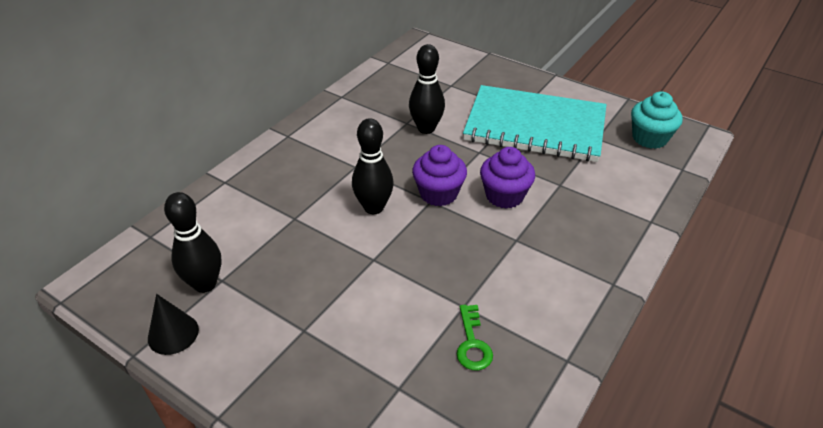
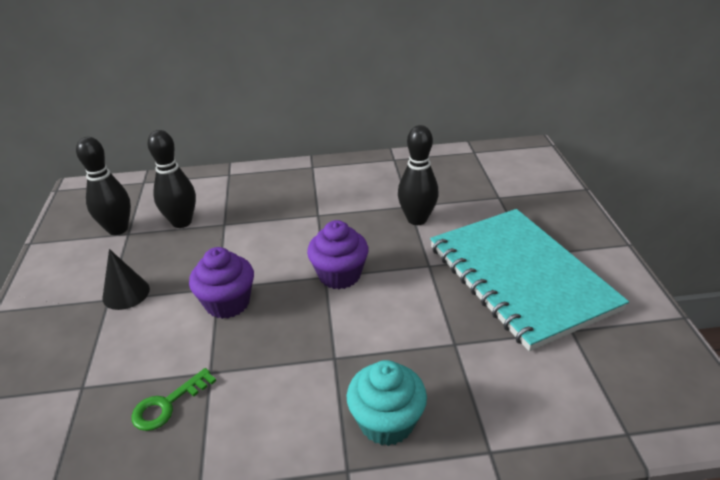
camera: 50 degrees right, 5 degrees down
(173, 334) = (60, 246): black cone -> black cone (126, 293)
(373, 207) = (279, 252): black bowling pin -> black bowling pin (182, 222)
(504, 196) = (387, 315): purple cupcake -> purple cupcake (227, 303)
(649, 138) = (639, 373): turquoise cupcake -> turquoise cupcake (386, 422)

